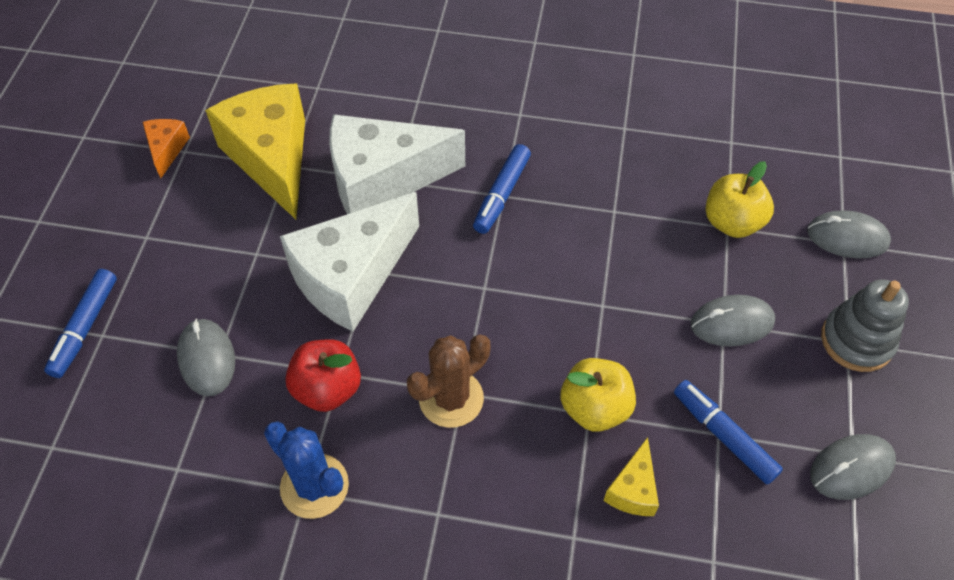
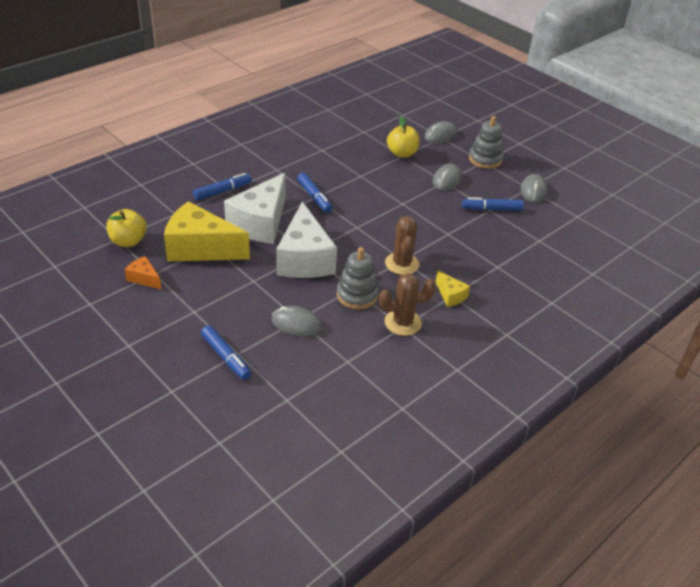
camera: 55 degrees left, 15 degrees down
(314, 486) = (403, 322): blue cactus -> brown cactus
(327, 389) = (357, 295): red apple -> grey stacking toy
(410, 97) = (223, 191): none -> blue marker
(595, 408) = (447, 231): yellow apple -> yellow apple (128, 241)
(633, 489) = (492, 241): yellow cheese -> yellow cheese (450, 295)

